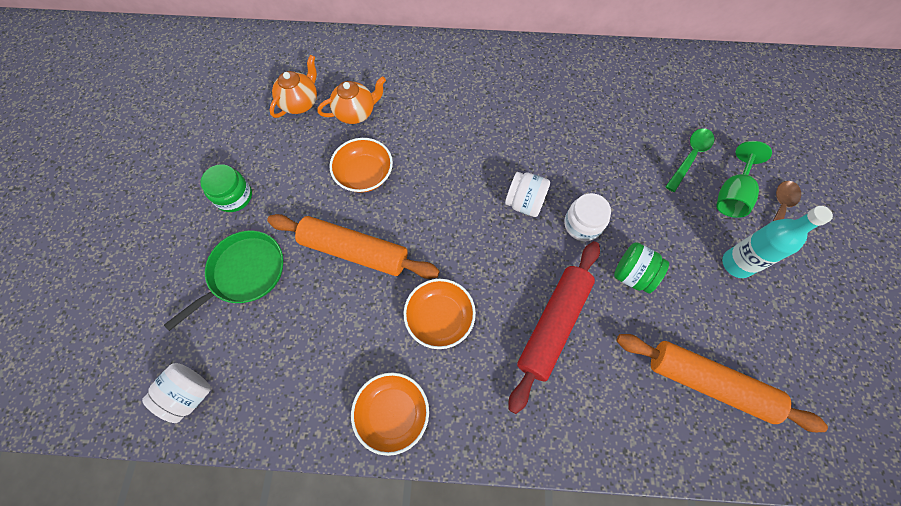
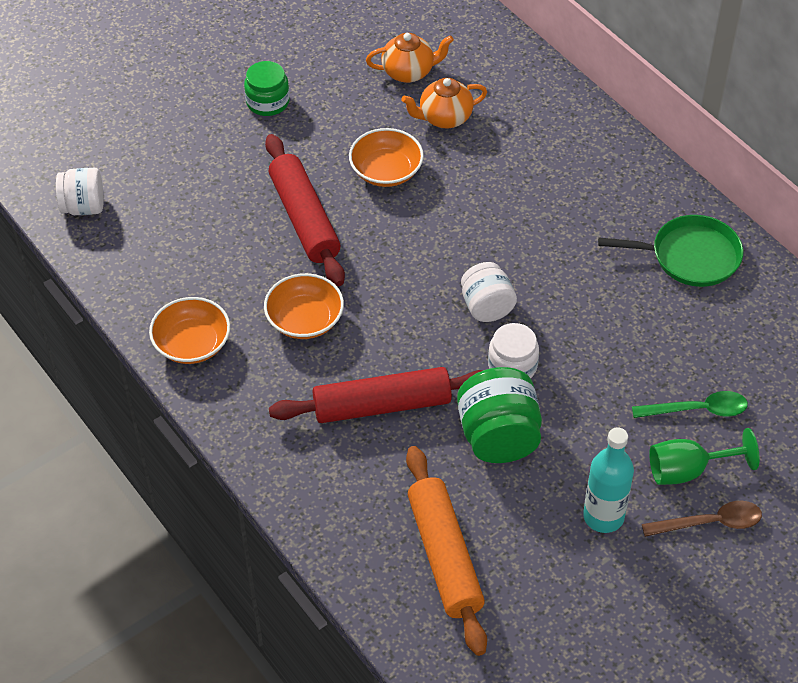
camera: 50 degrees right, 15 degrees down
(244, 273) = (209, 162): green pan -> green pan (690, 256)
(354, 251) = (304, 218): orange rolling pin -> red rolling pin
(356, 113) = (444, 118): orange teapot -> orange teapot turned 135 degrees clockwise
(632, 275) = (498, 436): green jar -> green jar, size x1.52

